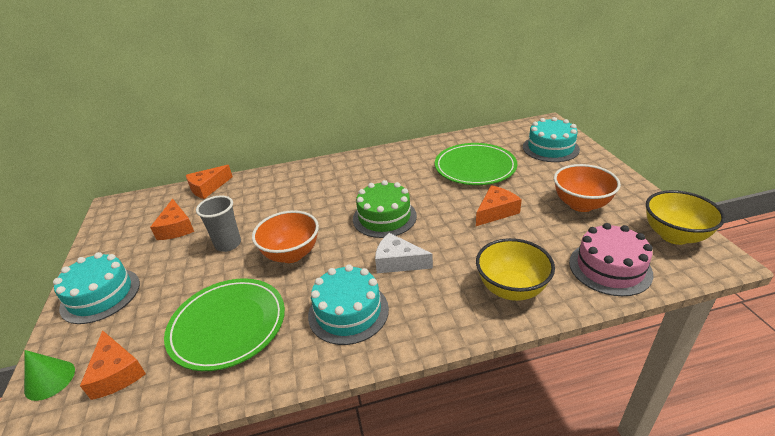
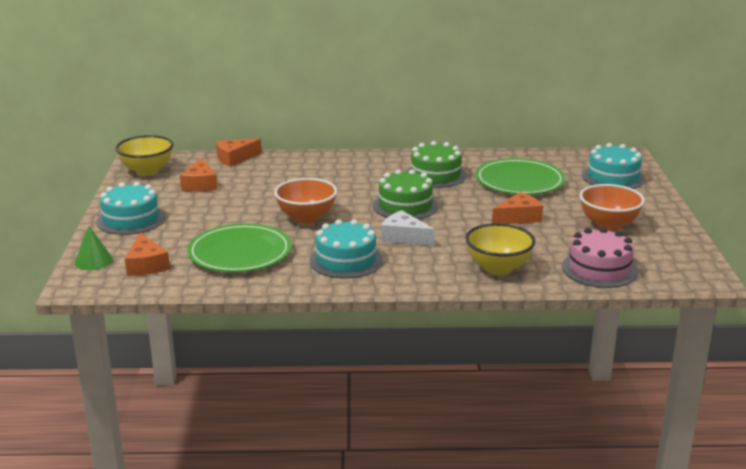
camera: 10 degrees right, 10 degrees down
(228, 244) = (248, 203): grey cup -> none
(398, 174) = (435, 175): none -> green cake
(674, 236) = (681, 258): yellow bowl -> yellow bowl (147, 171)

